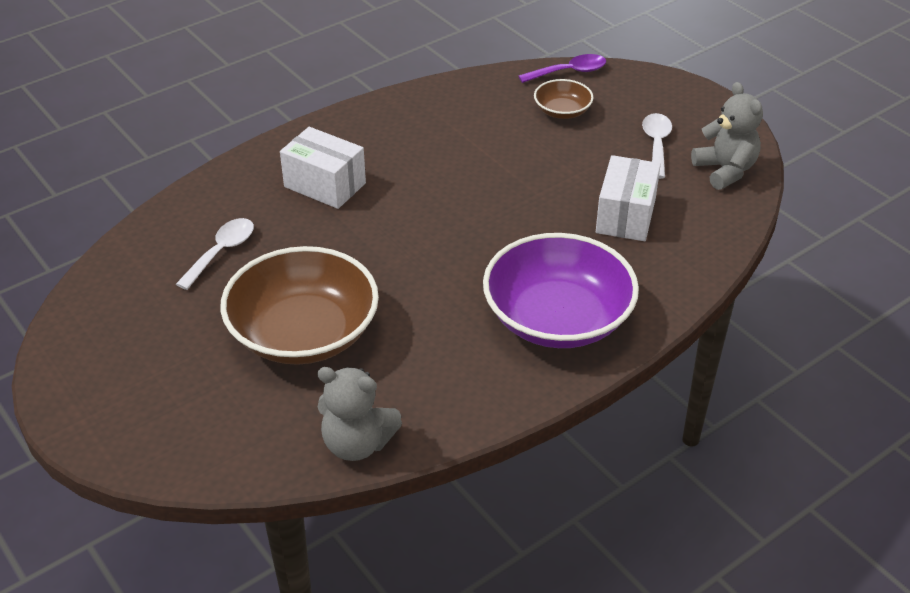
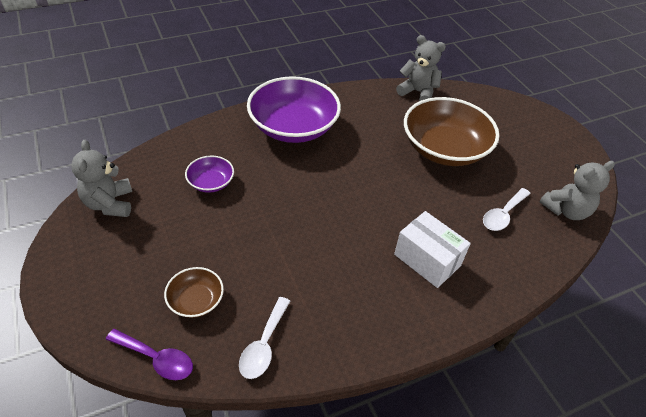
camera: 170 degrees left, 5 degrees up
(126, 275) = (566, 210): none -> grey teddy bear
(569, 72) = (156, 359): purple spoon -> purple spoon turned 150 degrees counterclockwise
(625, 216) = (211, 182): white box -> purple bowl
(656, 144) = (141, 241): white spoon -> white spoon (264, 345)

